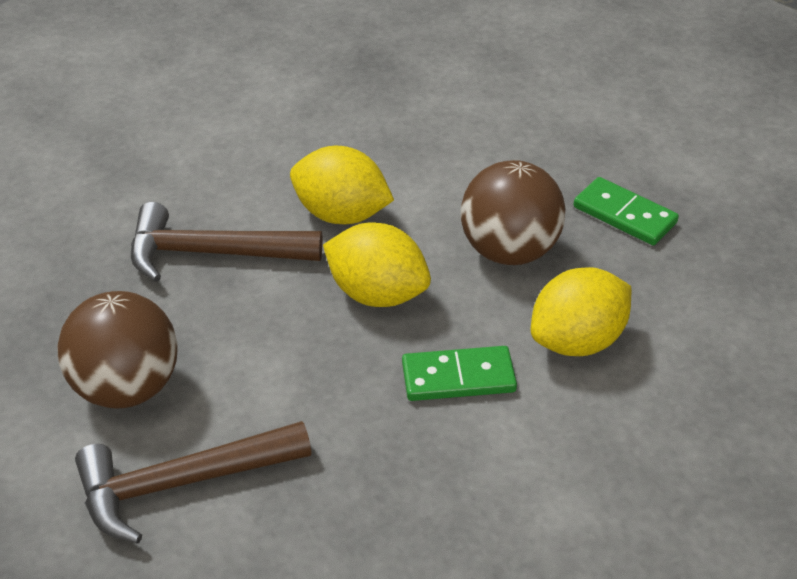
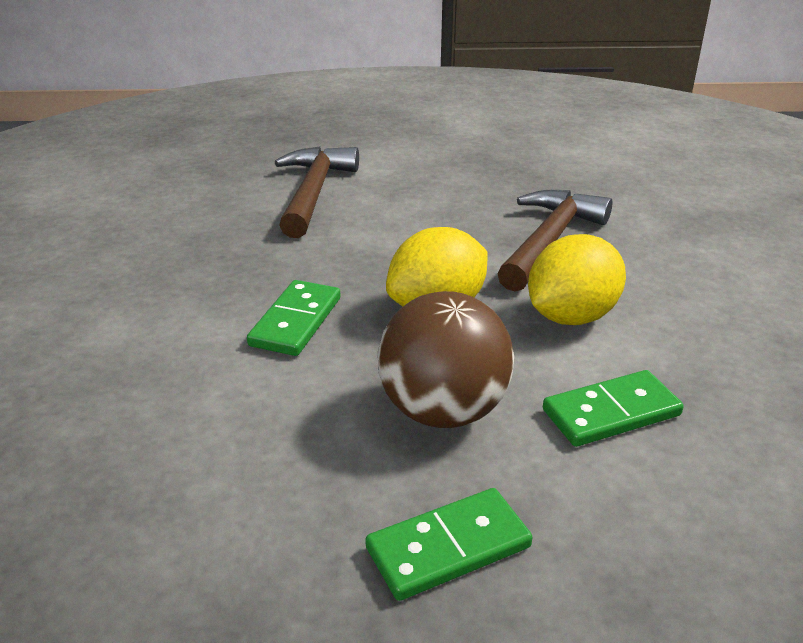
camera: 115 degrees right, 10 degrees down
(127, 387) = (418, 188): brown ball -> none
(452, 175) = (611, 412): none -> green domino
(577, 341) = (271, 409): yellow lemon -> none

